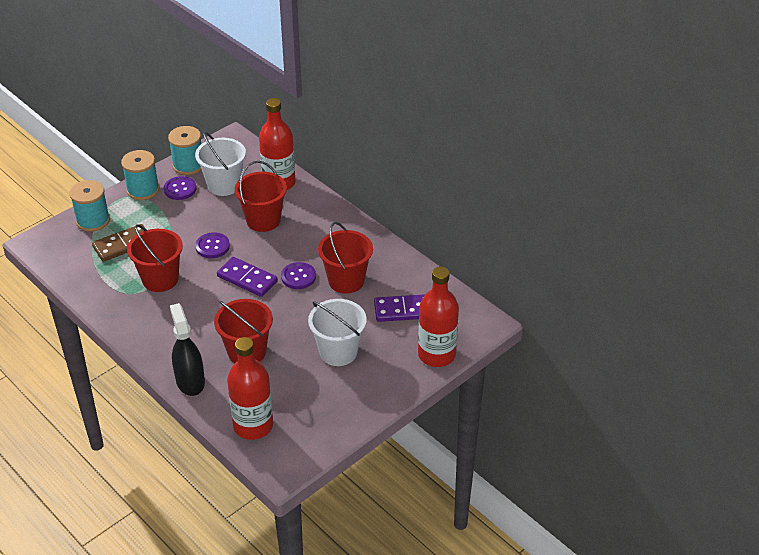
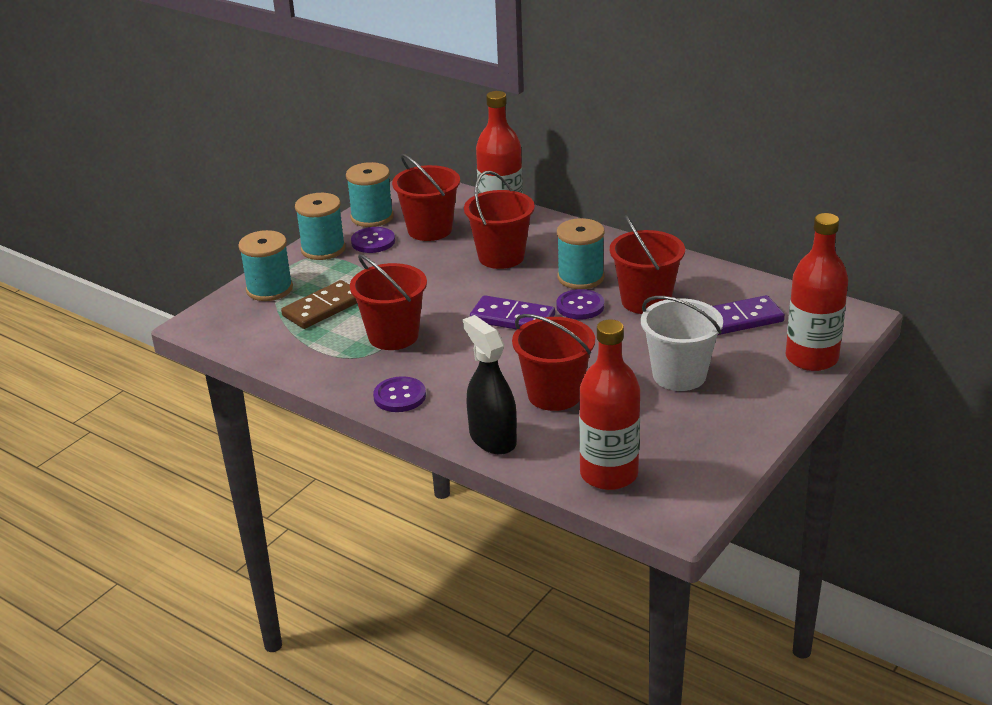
camera: 10 degrees left, 10 degrees down
(212, 246) = (447, 292): purple button -> purple button (399, 396)
(224, 185) = (430, 230): white bucket -> red bucket
(310, 250) = (580, 277): none -> turquoise spool

